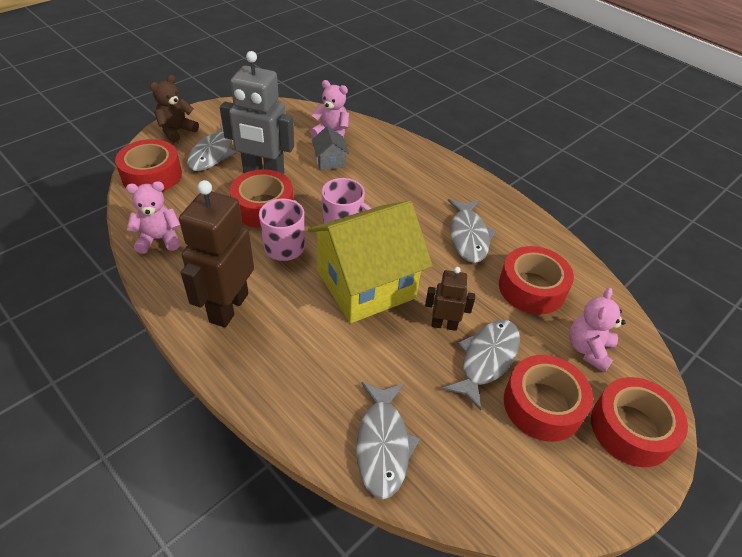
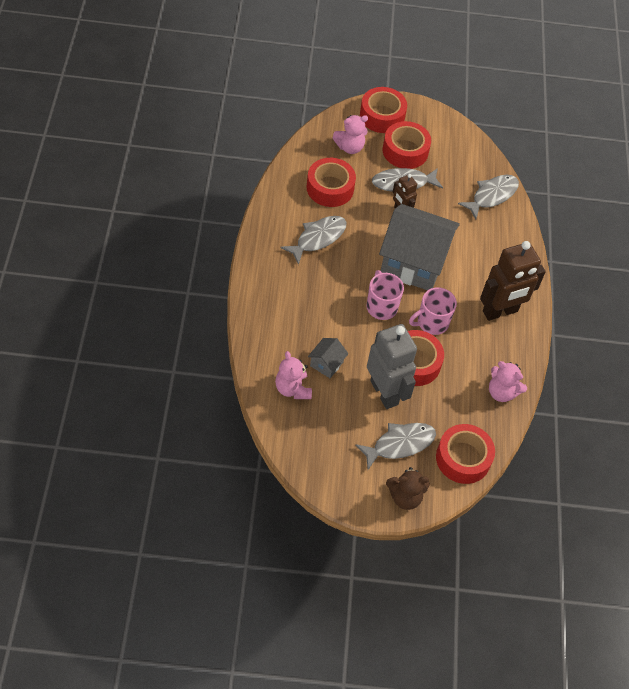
camera: 135 degrees left, 10 degrees up
(366, 285) = (413, 262): yellow house -> grey house

